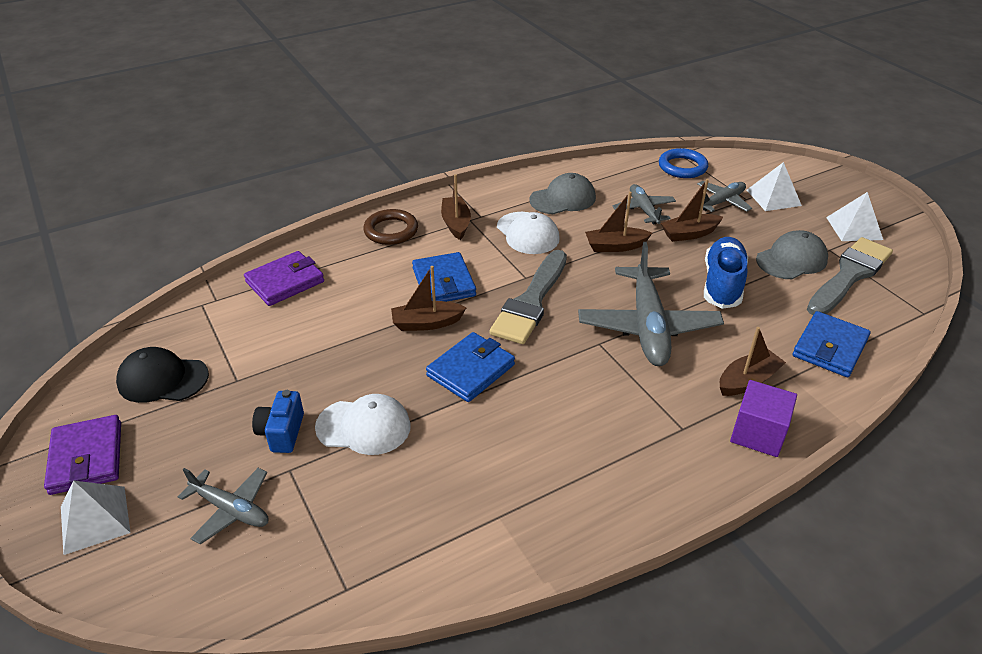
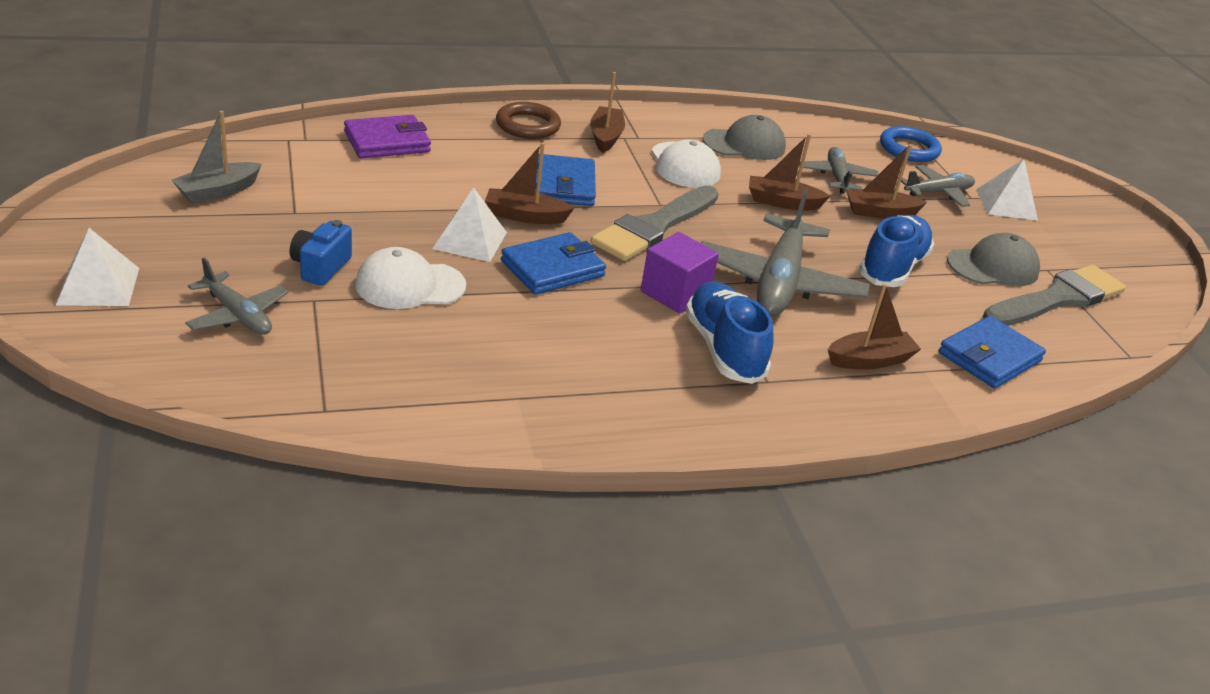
camera: 10 degrees right, 5 degrees down
(86, 458) = (112, 235): purple wallet -> none
(162, 379) = (218, 191): black cap -> grey boat
(364, 427) = (410, 285): white cap -> white cap turned 150 degrees clockwise
(636, 407) = (724, 349): none -> blue shoe
(758, 433) = (853, 408): purple cube -> purple cube (675, 293)
(854, 228) = (1092, 257): white pyramid -> white pyramid (470, 240)

